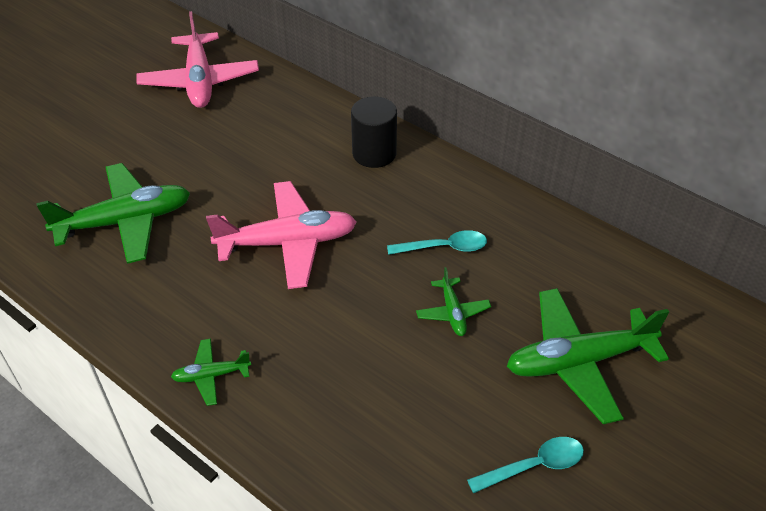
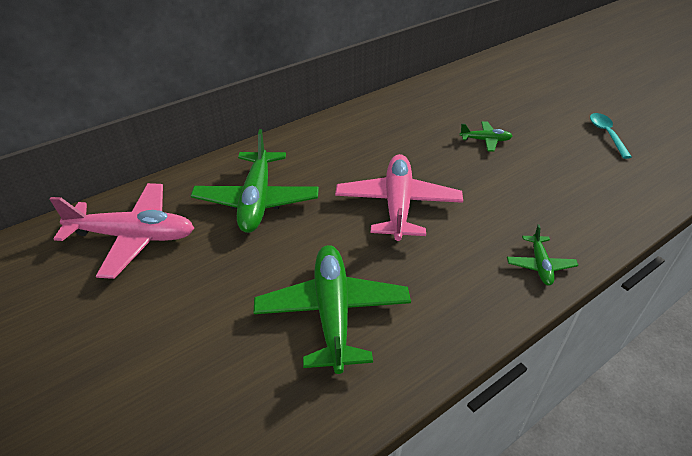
camera: 75 degrees left, 5 degrees down
(374, 153) = (309, 146): black cylinder -> none
(444, 247) = (424, 133): turquoise spoon -> none
(578, 361) = (529, 105): green plane -> green plane (257, 200)

